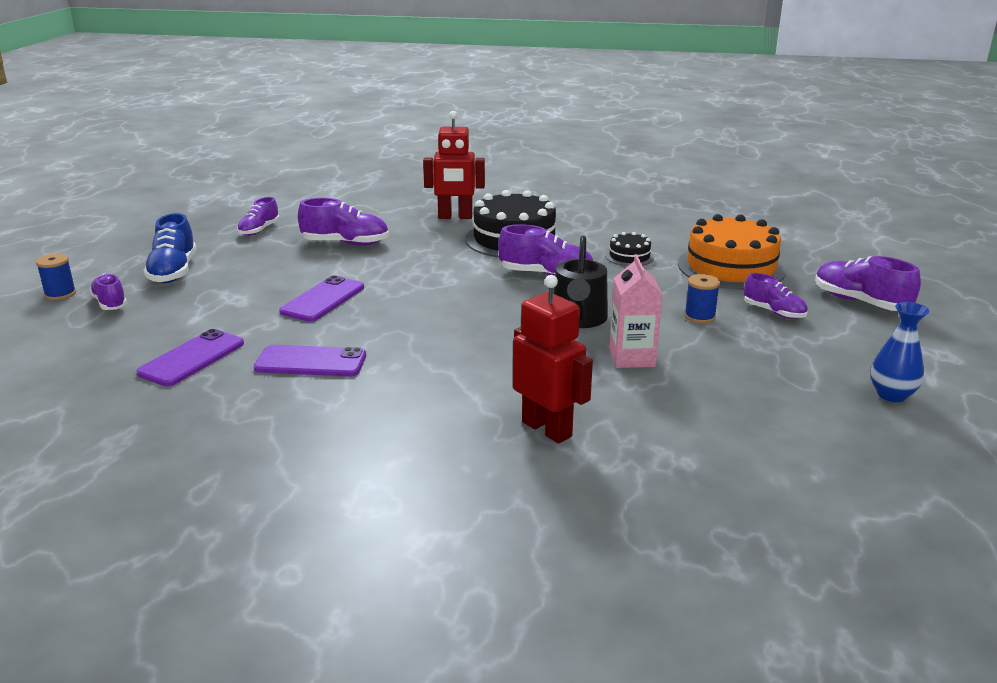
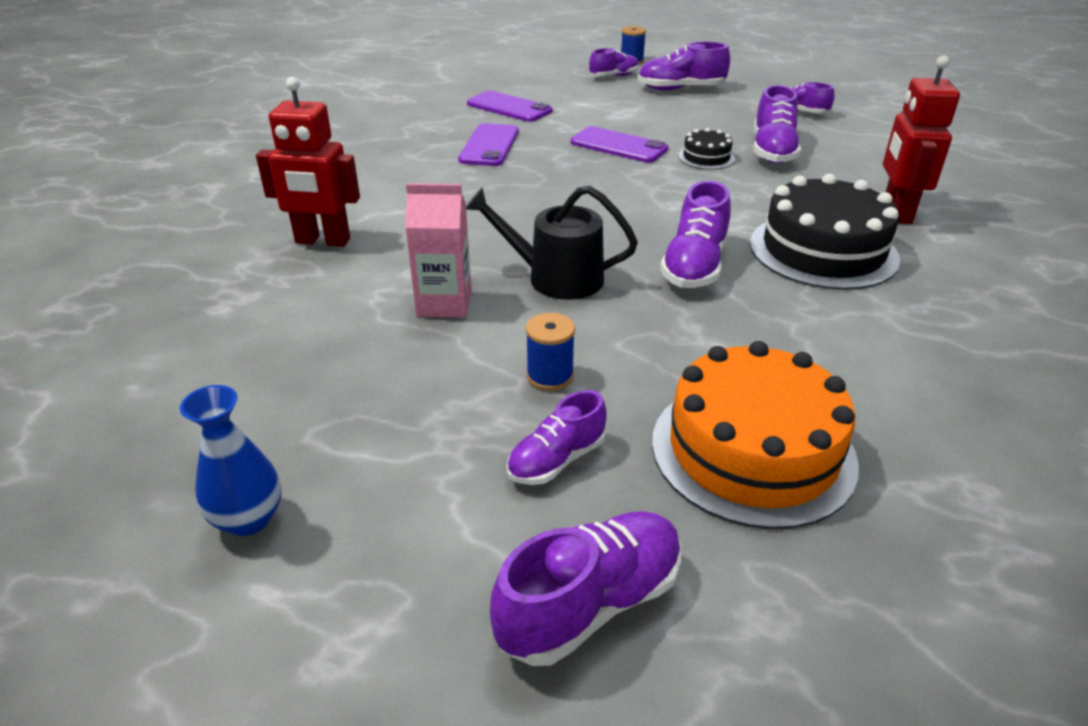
camera: 95 degrees right, 10 degrees up
(173, 272) = (680, 89): blue shoe -> purple shoe
(547, 429) = (322, 241): red robot -> red robot turned 45 degrees clockwise
(629, 256) = (780, 343): black cake -> black cake (706, 157)

